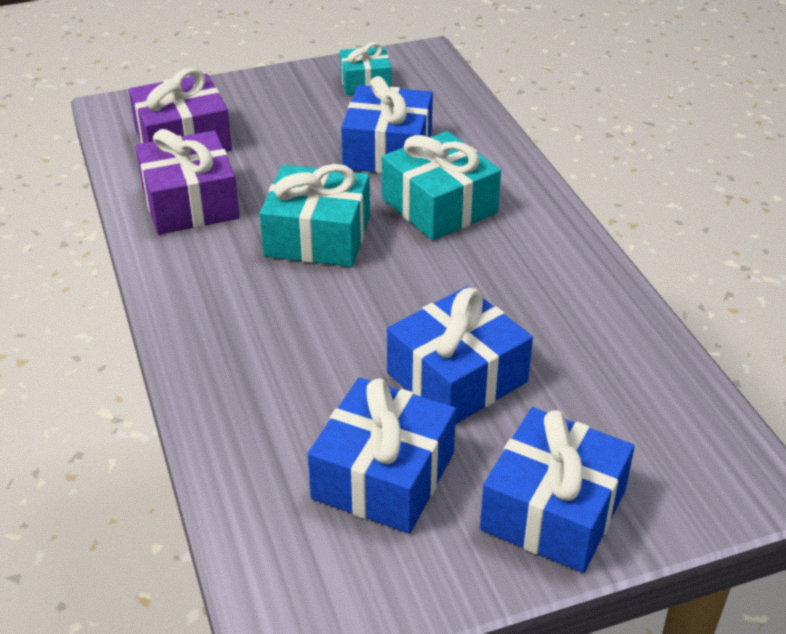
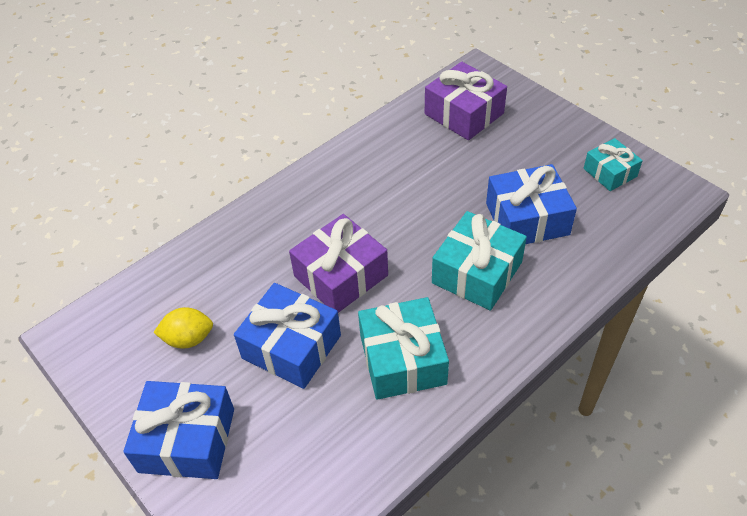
camera: 70 degrees right, 10 degrees up
(190, 203) = (398, 146): purple gift -> purple gift (341, 276)
(317, 236) = (400, 220): turquoise gift -> turquoise gift (402, 359)
(383, 476) = (188, 339): blue gift -> yellow lemon

